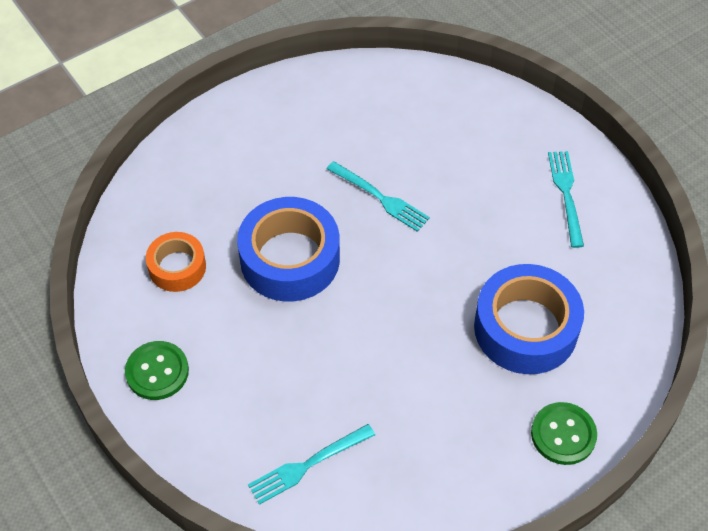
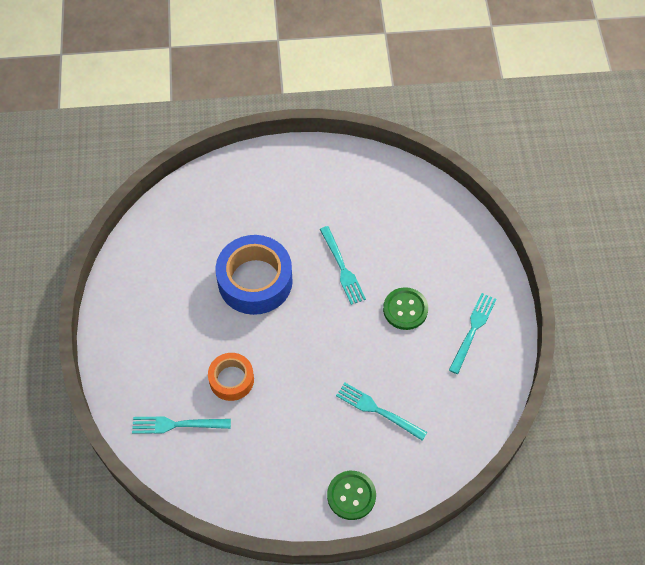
camera: 30 degrees right, 5 degrees up
(157, 371) = (126, 314): green button -> green button (405, 309)
(177, 267) = (181, 250): orange tape -> orange tape (231, 379)
(525, 328) = (377, 410): blue tape -> turquoise fork

